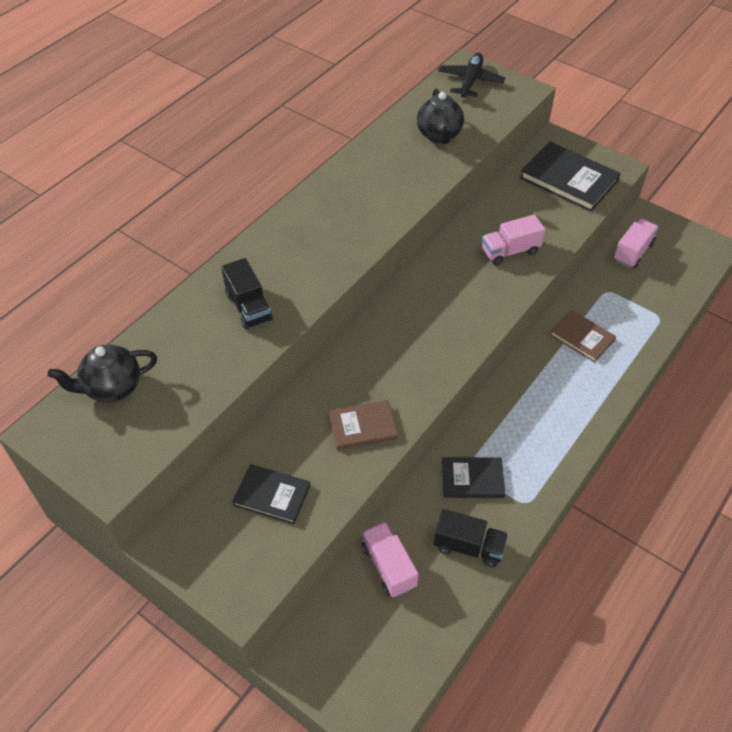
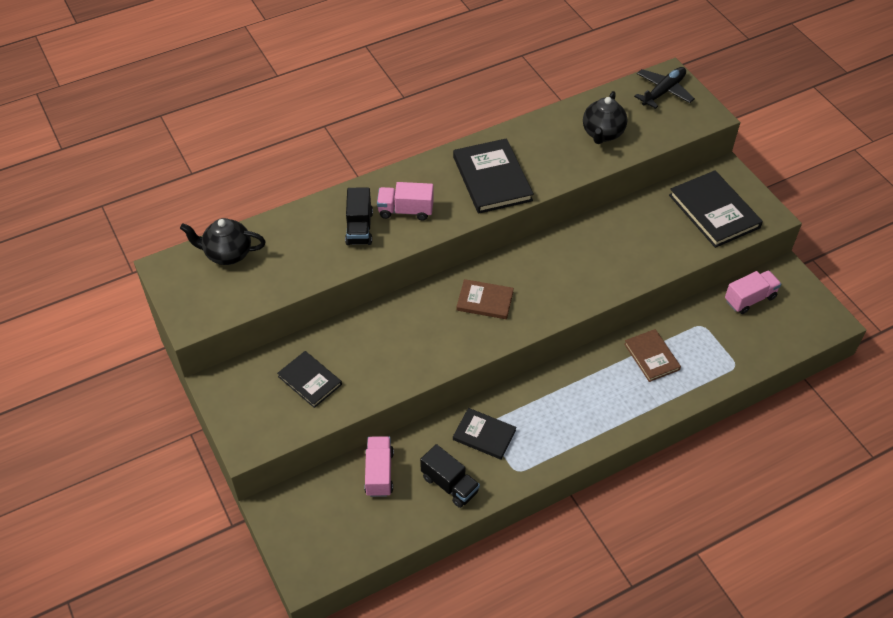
camera: 25 degrees right, 0 degrees up
(358, 211) = (492, 179): none -> black book
(363, 427) = (407, 356): brown book -> brown book (485, 301)
(510, 251) = (617, 257): pink truck -> pink truck (405, 210)

